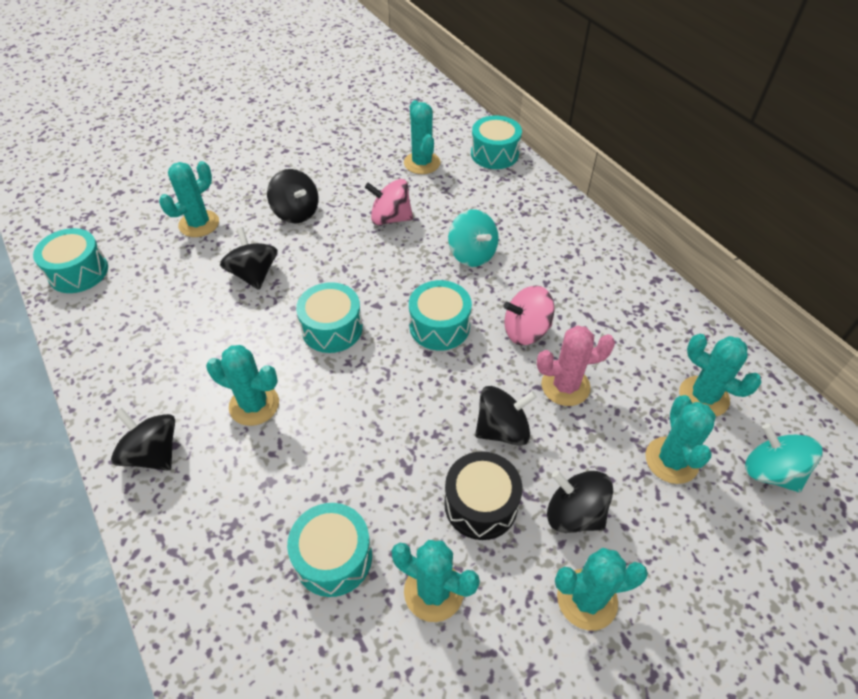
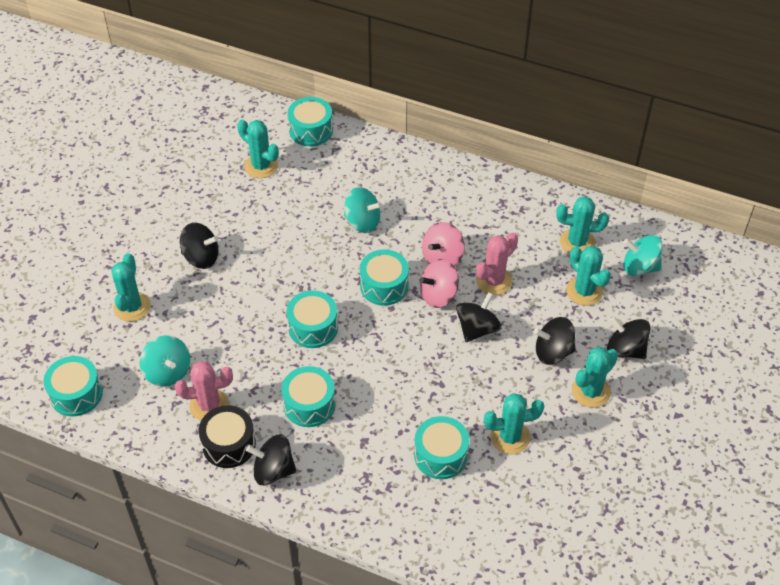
camera: 35 degrees left, 0 degrees up
(166, 295) = (167, 372): none -> turquoise spinning top
(167, 348) = (209, 405): none -> pink cactus
(254, 274) = (217, 321): black spinning top -> black spinning top (625, 349)
(254, 405) = (309, 404): turquoise cactus -> turquoise drum
(390, 218) = (279, 225): pink spinning top -> pink spinning top (438, 295)
(481, 504) = (499, 378): black drum -> black drum (229, 444)

